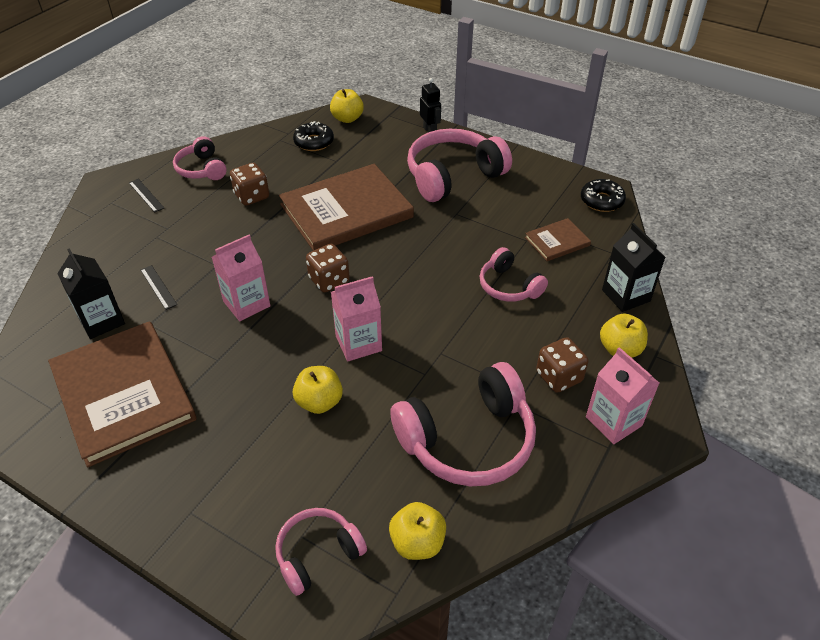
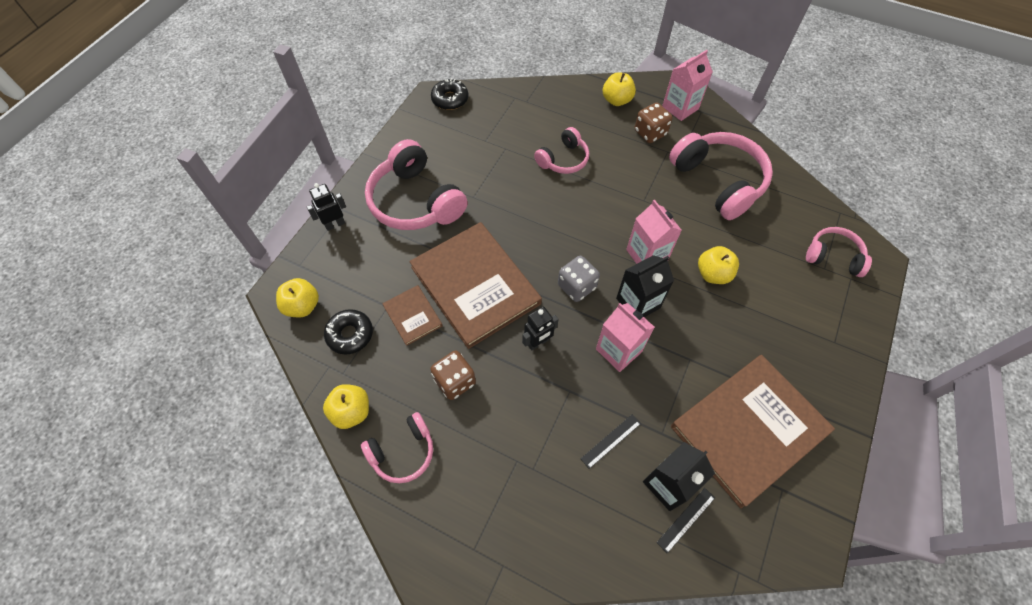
camera: 95 degrees left, 15 degrees up
(146, 195) = (457, 507): black ruler -> black ruler (686, 519)
(273, 248) = (538, 342): none -> black robot
(318, 554) = (833, 257): pink headphones -> pink headphones turned 150 degrees clockwise
(329, 280) = (576, 286): brown dice -> grey dice
(417, 542) = (804, 204): yellow apple -> yellow apple (351, 411)
(557, 241) = (505, 129): brown book -> brown book (413, 316)
(625, 295) = (562, 93): black carton -> black carton (638, 303)

